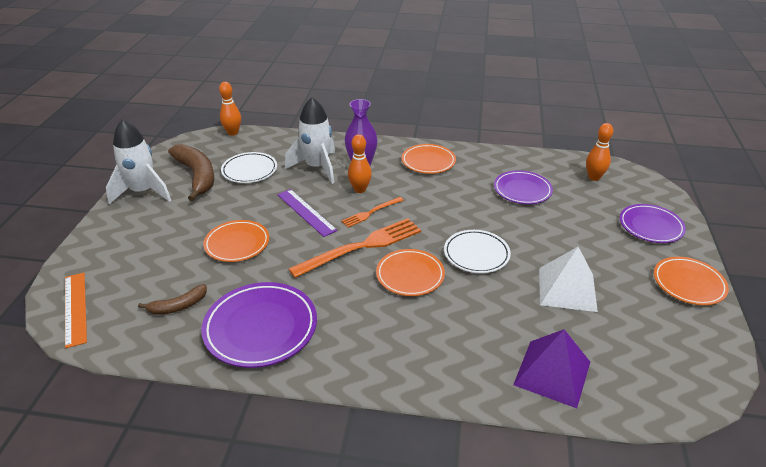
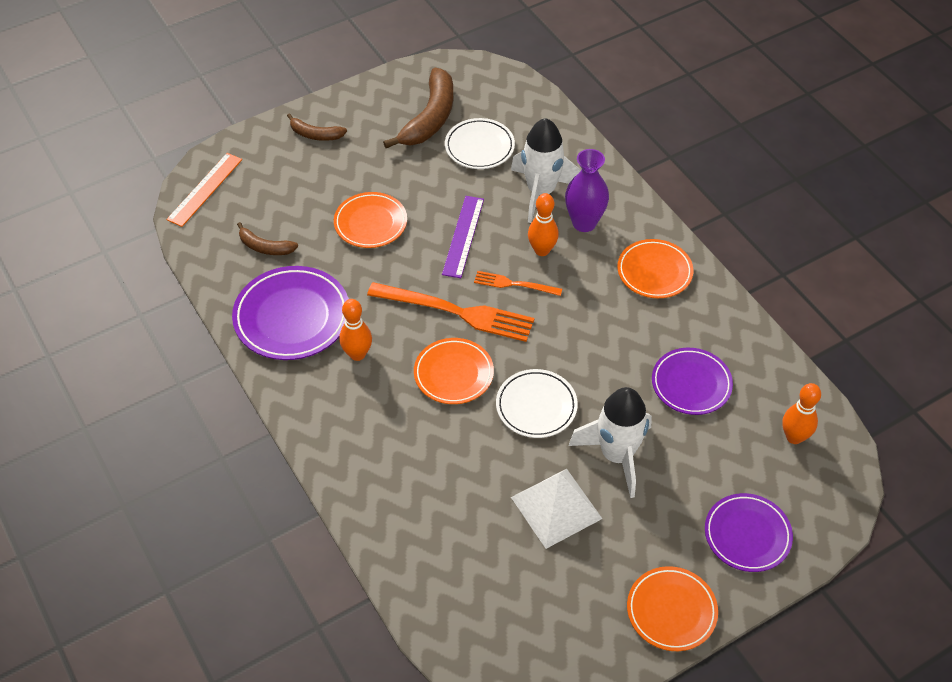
camera: 50 degrees right, 15 degrees up
(126, 227) = (315, 134): none -> brown banana
(143, 192) = (369, 103): white rocket -> white rocket (616, 455)
(233, 132) = (525, 84): orange bowling pin -> orange bowling pin (357, 354)
(552, 373) = (428, 551): purple pyramid -> none

